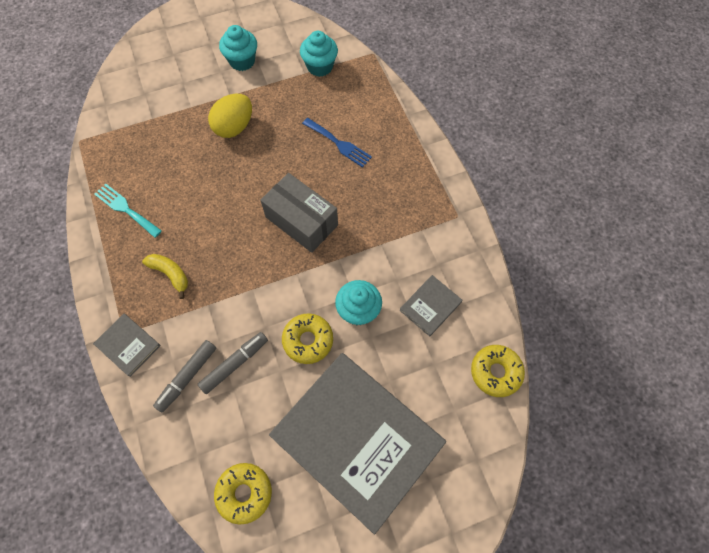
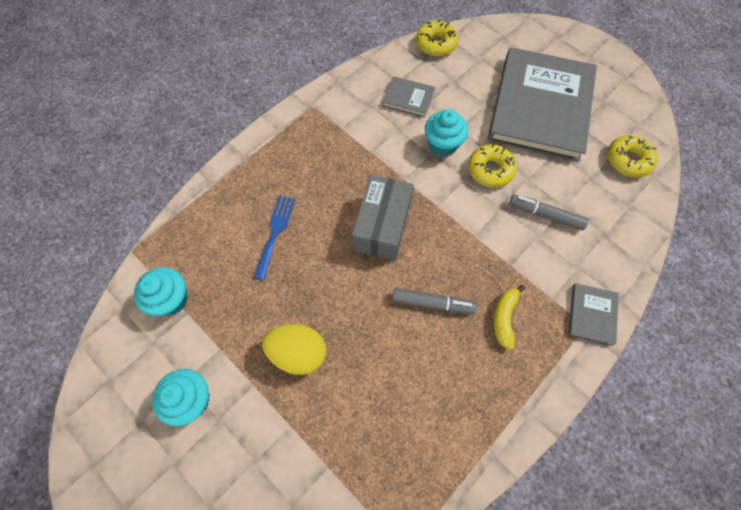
camera: 115 degrees left, 0 degrees up
(126, 209) = (463, 415): turquoise fork -> none
(187, 376) = (581, 246): grey marker -> grey marker (432, 303)

